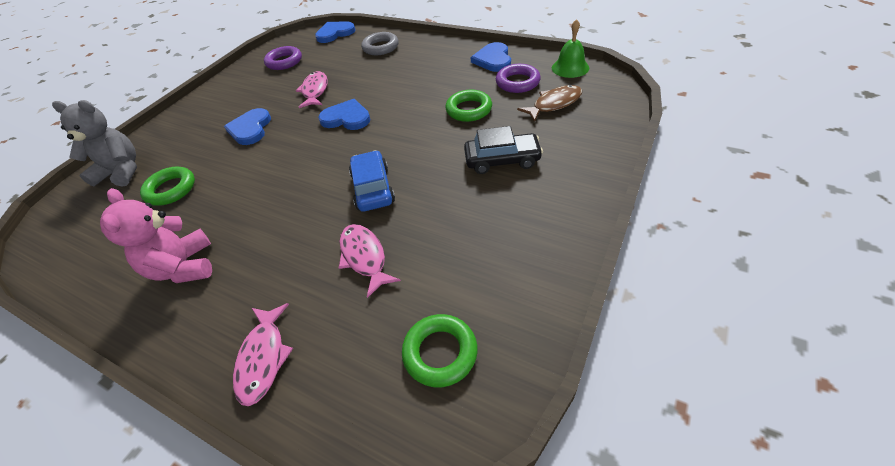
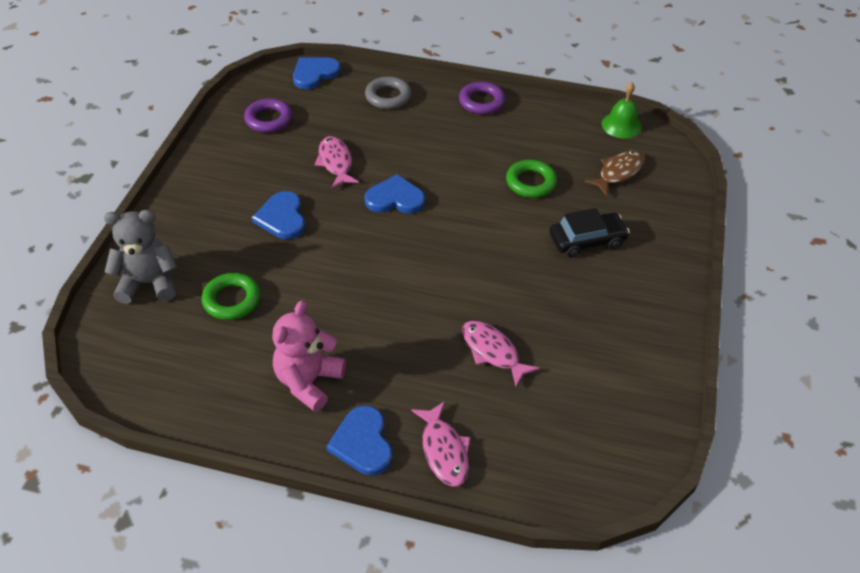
camera: 20 degrees left, 0 degrees up
(184, 267) = (308, 381): pink teddy bear -> pink teddy bear turned 60 degrees clockwise
(373, 188) = (467, 281): blue car -> none
(440, 352) = (597, 424): green ring -> none
(493, 59) = (533, 115): blue heart -> blue heart (362, 443)
(517, 82) = (571, 146): purple ring -> purple ring (481, 102)

